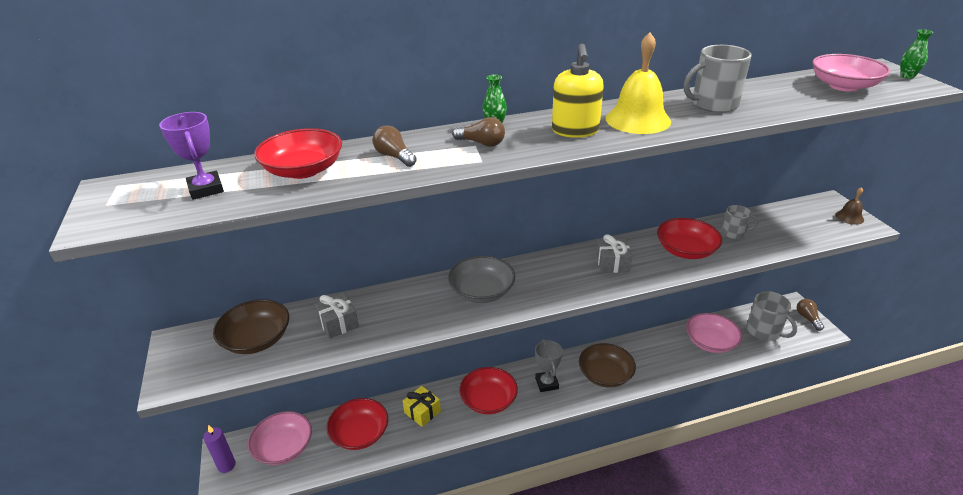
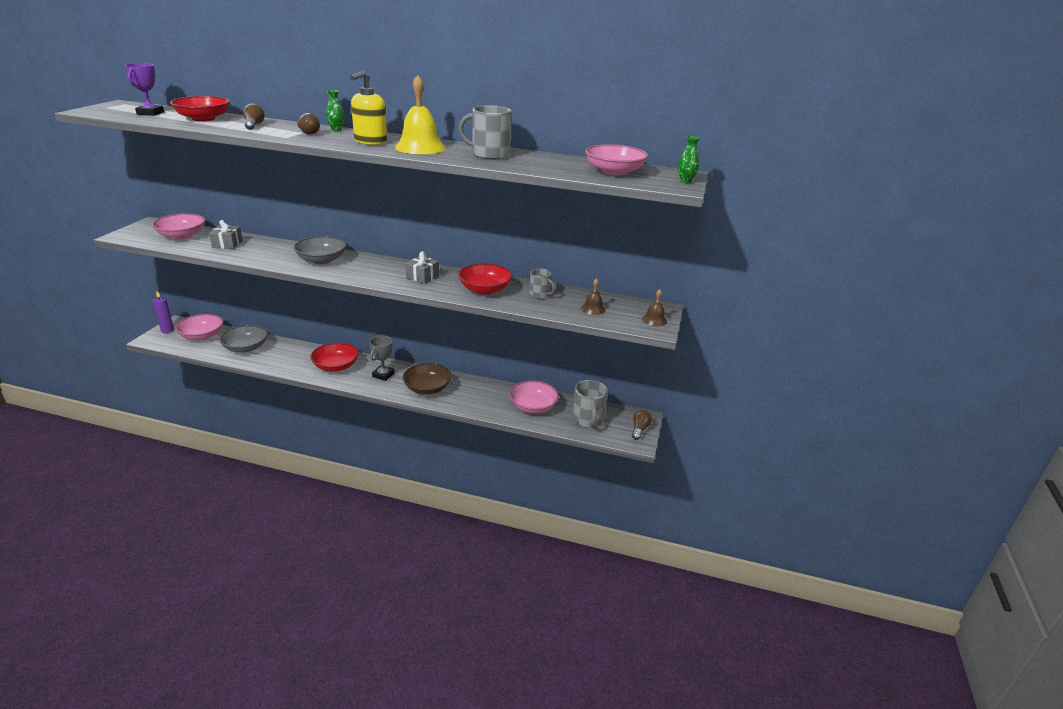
camera: 30 degrees right, 5 degrees down
(257, 339) = (182, 235): brown bowl -> pink bowl
(360, 433) = (246, 347): red bowl -> grey bowl
(422, 412) = (291, 354): yellow gift -> none
(794, 228) = (593, 309): none -> brown bell

